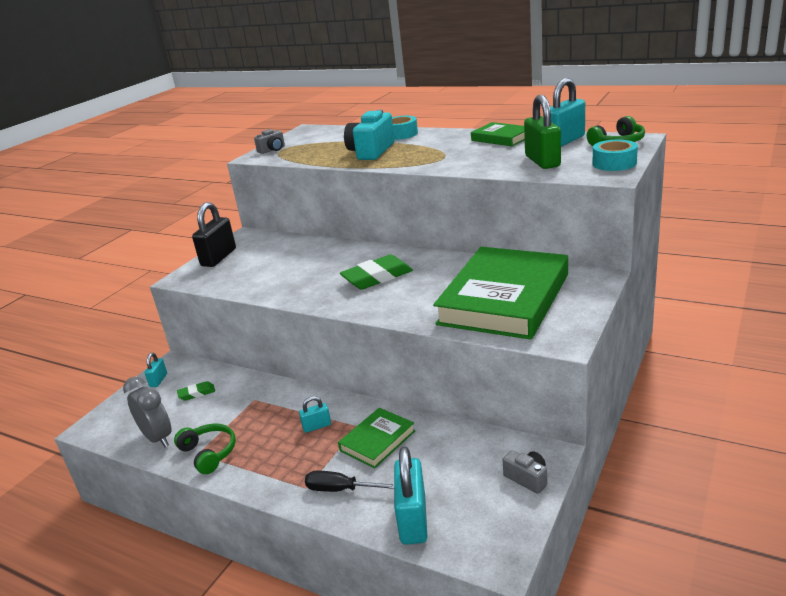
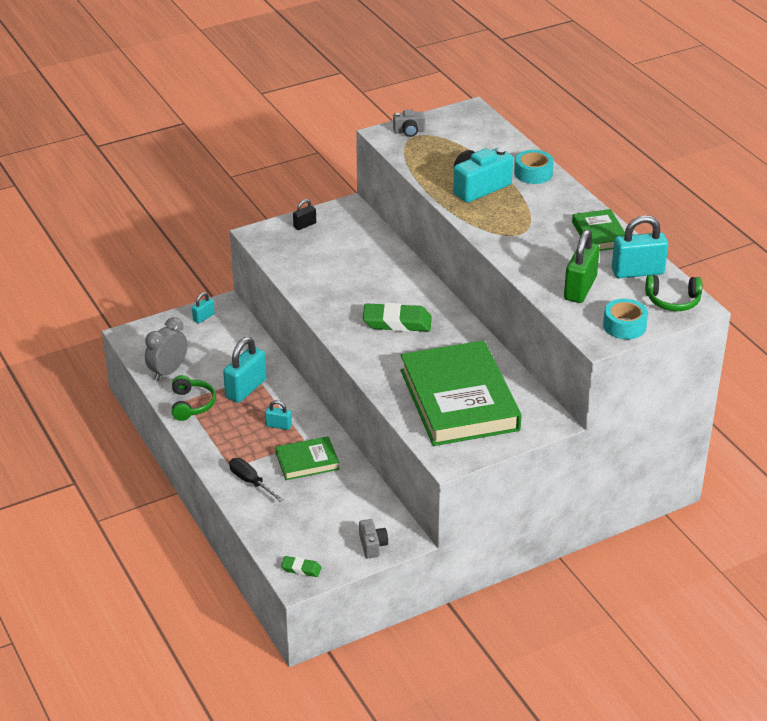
camera: 30 degrees right, 10 degrees up
(158, 438) = (168, 371): grey clock -> grey clock turned 135 degrees counterclockwise
(197, 393) = (221, 346): green eraser -> green eraser (301, 569)
(218, 257) = (304, 225): black padlock -> black padlock, size x0.51
(413, 519) = (274, 527): turquoise padlock -> turquoise padlock (246, 389)
(504, 299) = (459, 400): green book -> green book turned 75 degrees counterclockwise

